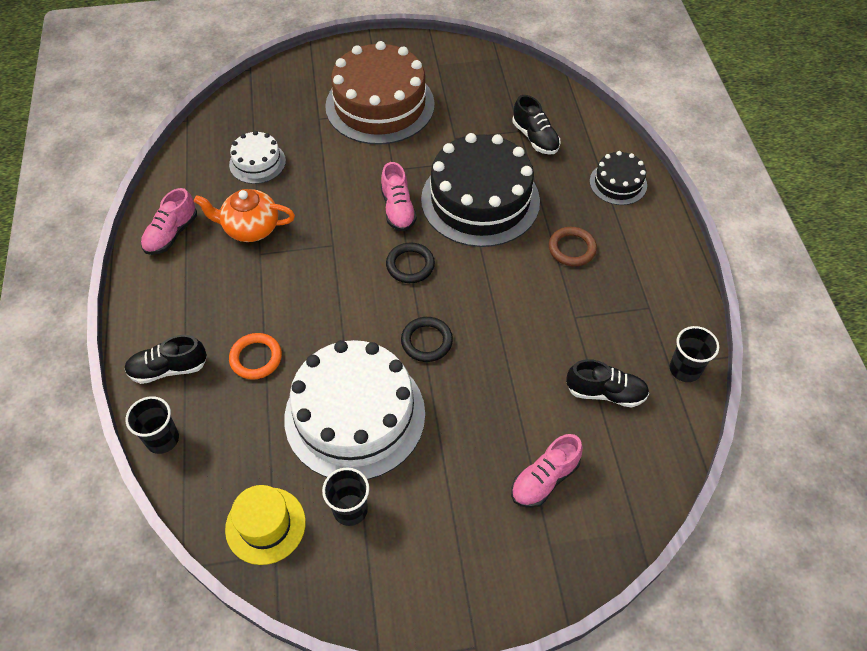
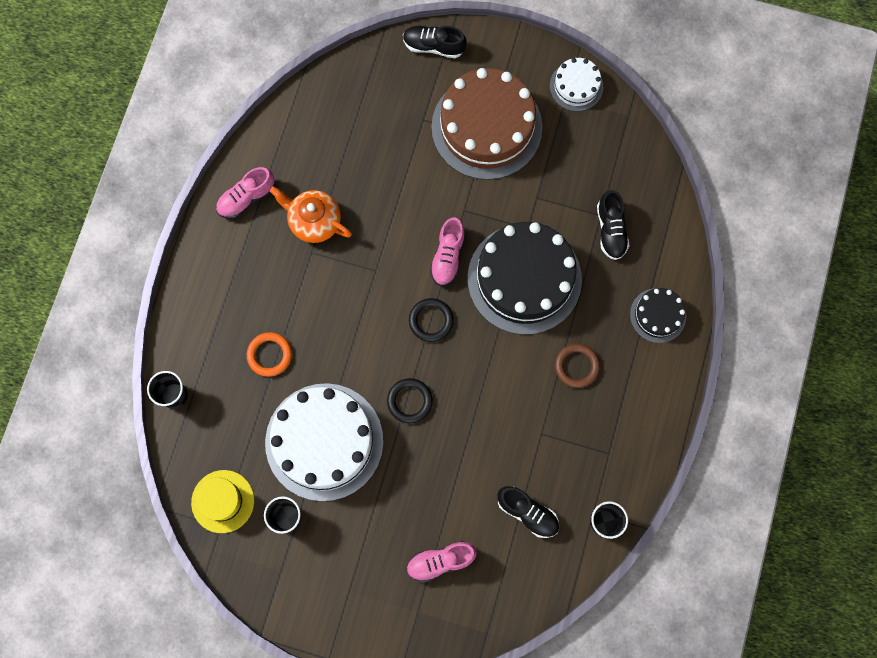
camera: 25 degrees right, 20 degrees up
(168, 369) = (199, 334): black shoe -> black shoe (433, 46)
(257, 162) = (348, 149): white cake -> white cake (576, 86)

